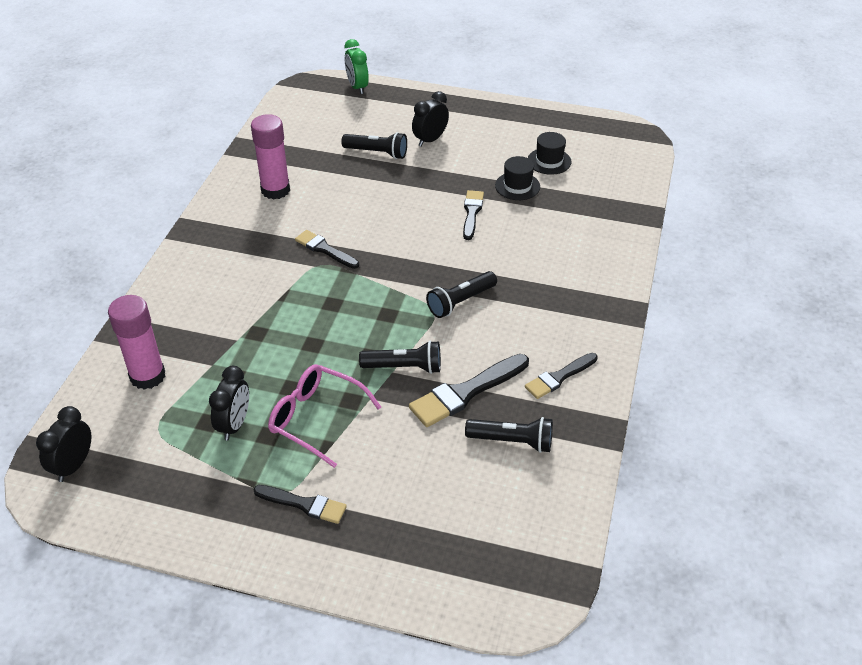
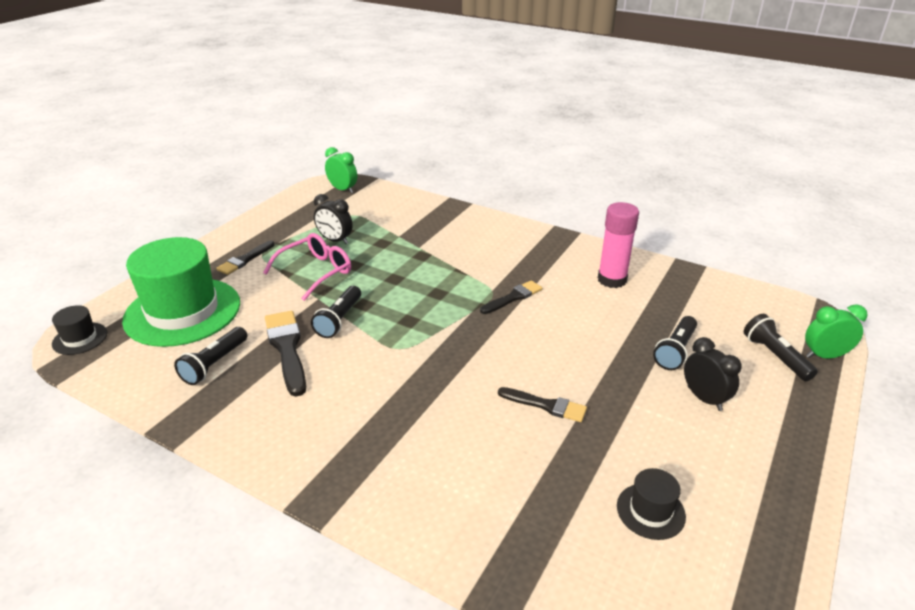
camera: 105 degrees right, 10 degrees down
(74, 465) = (343, 189): black clock -> green clock
(147, 376) = (402, 213): pink glue stick -> none
(436, 516) = (183, 311): none -> green hat
(460, 302) = (402, 368): black flashlight -> black flashlight (775, 356)
(517, 186) = (593, 460): black hat -> black hat (80, 338)
(559, 377) = (261, 413): black brush -> none

